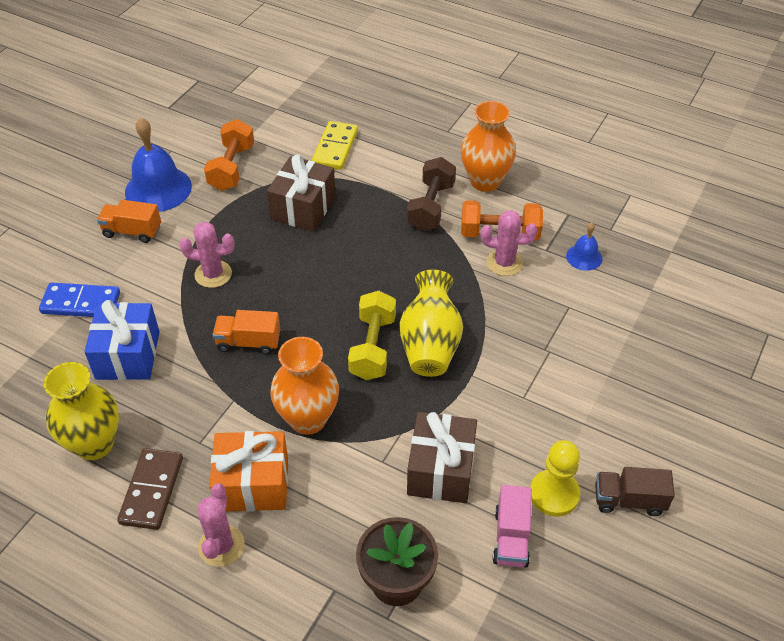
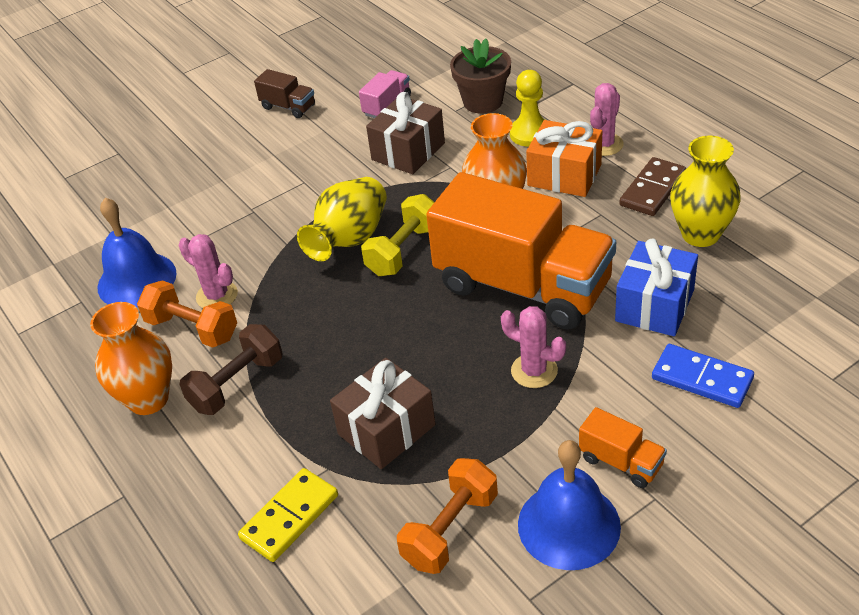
camera: 150 degrees left, 5 degrees down
(248, 342) = (523, 286): orange truck -> orange truck, size x2.46
(554, 494) = (336, 121): yellow pawn -> yellow pawn (530, 134)
(584, 257) = (137, 280): blue bell -> blue bell, size x1.95

